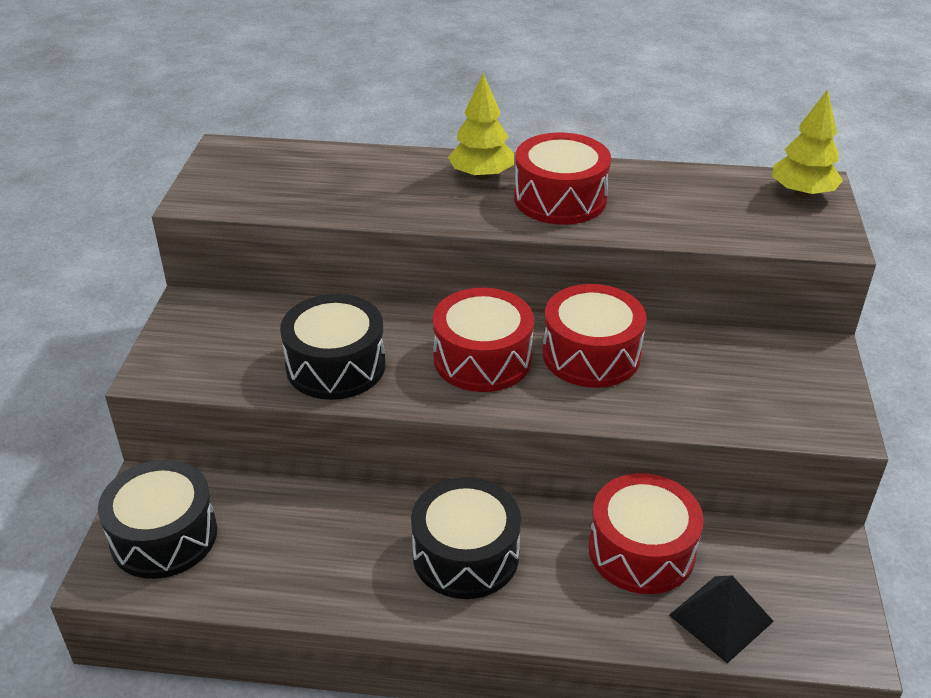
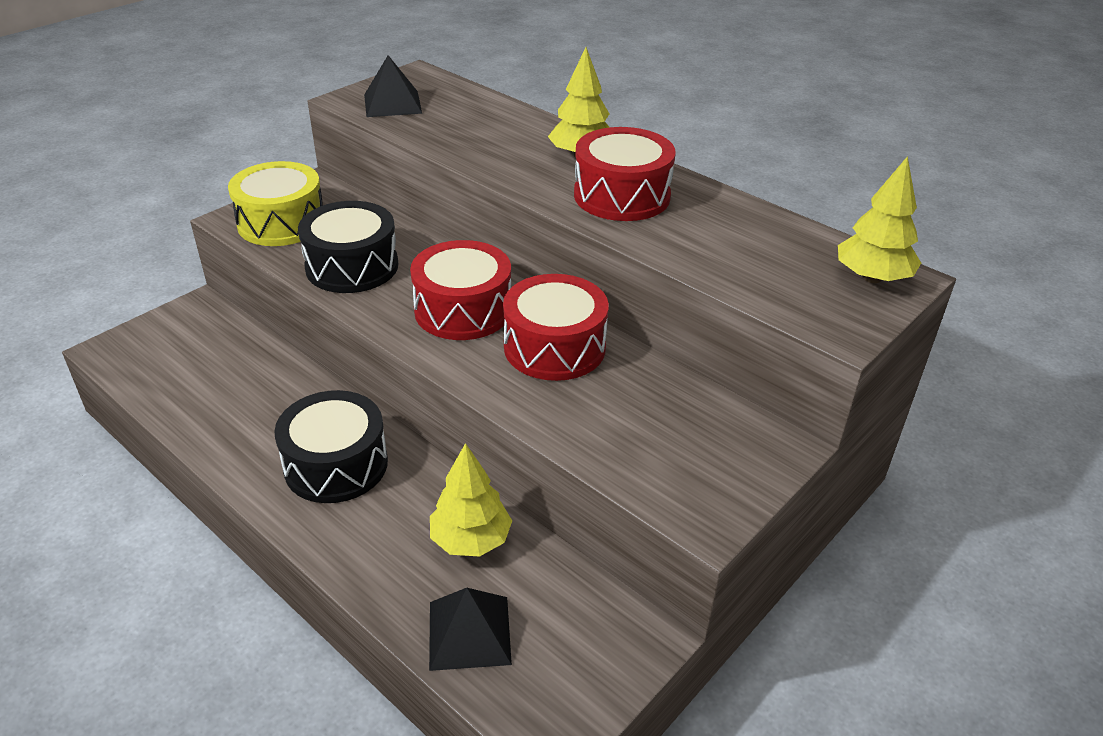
camera: 35 degrees right, 0 degrees up
(164, 536) = (169, 343): black drum -> none
(209, 355) = (281, 223): none -> yellow drum
(246, 188) = (392, 103): none -> black pyramid
(641, 550) = (471, 540): red drum -> yellow tree

